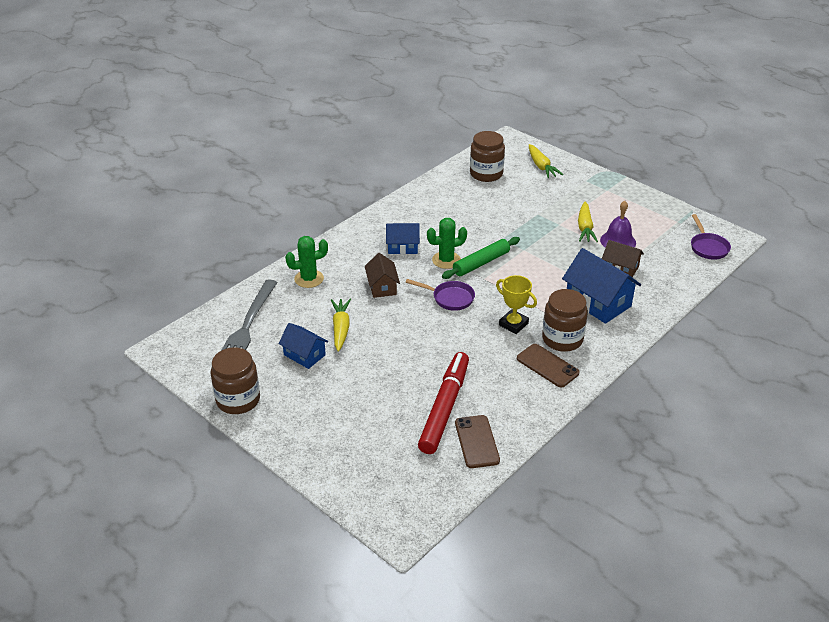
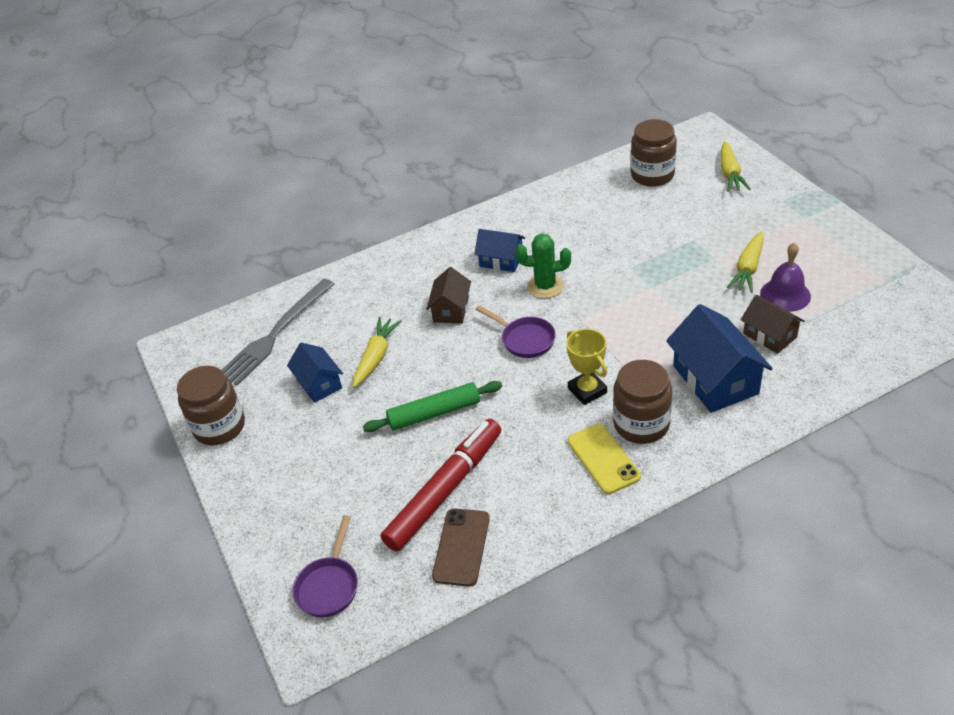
camera: 25 degrees right, 5 degrees up
(309, 279) = (372, 285): green cactus -> none
(481, 263) = (587, 297): green rolling pin -> green rolling pin (434, 413)
(547, 366) = (603, 459): brown phone -> yellow phone
(708, 247) = (913, 324): purple pan -> purple pan (329, 586)

